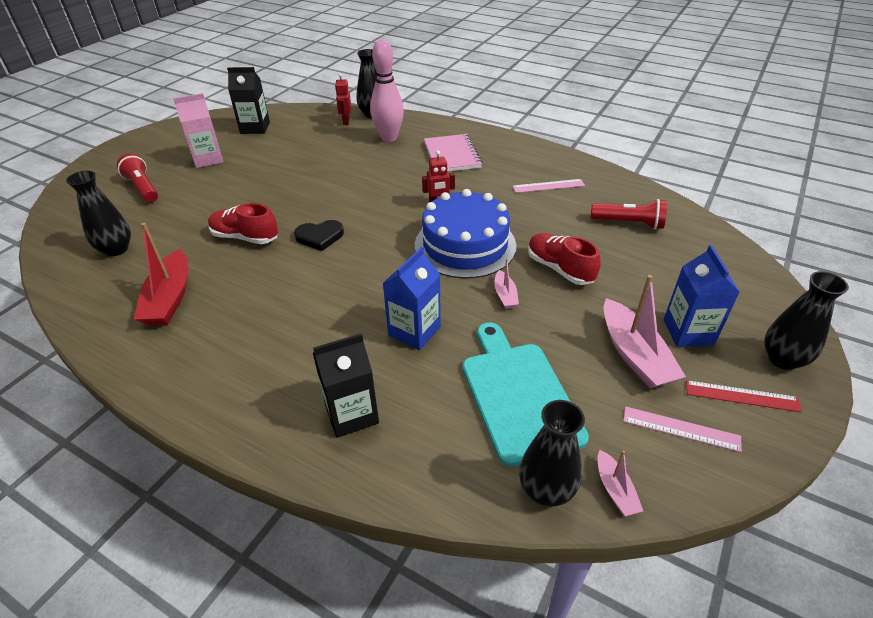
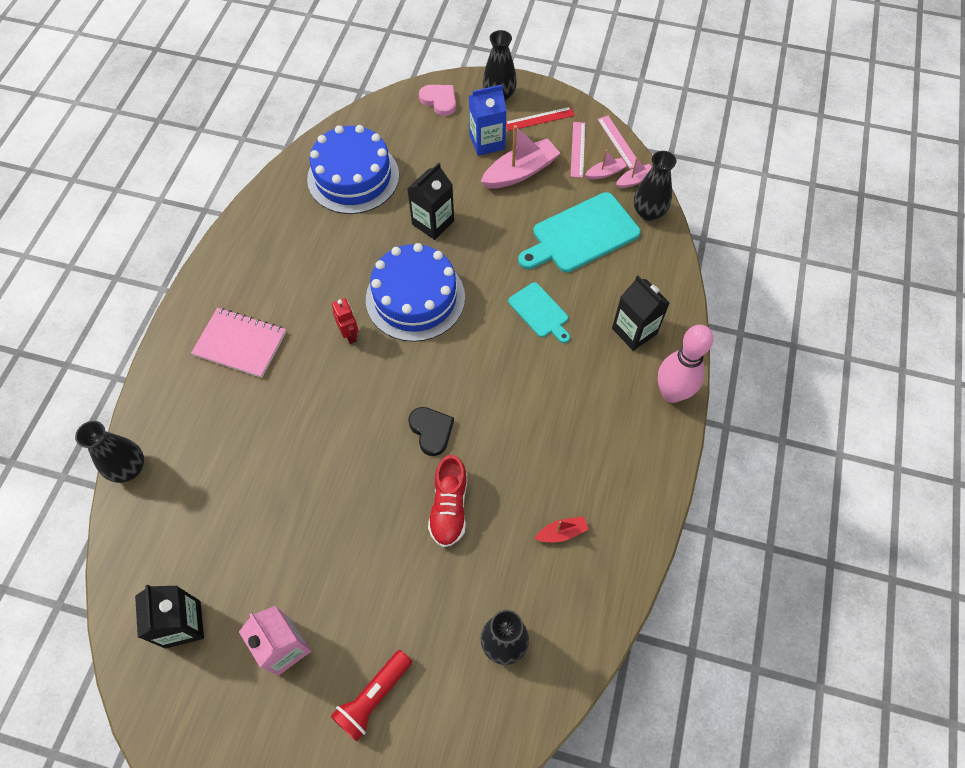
camera: 105 degrees left, 20 degrees up
(170, 298) = (562, 532): red boat -> red boat, size x0.51
(346, 121) = (155, 497): red robot -> none
(389, 138) = (201, 426): pink bowling pin -> pink bowling pin (672, 393)
(414, 331) = (540, 312): blue carton -> turquoise cutting board
(452, 155) = (240, 344): pink notebook -> pink notebook turned 45 degrees clockwise
(505, 295) = (478, 257): pink boat -> pink boat (605, 173)
(548, 186) = (296, 243): pink ruler -> pink ruler (618, 142)
(559, 269) = (433, 223): red shoe -> black carton
(629, 223) = (353, 177): red flashlight -> blue cake
(741, 396) = (539, 119): red ruler -> red ruler turned 75 degrees clockwise
(759, 300) = (439, 101): none -> pink heart

